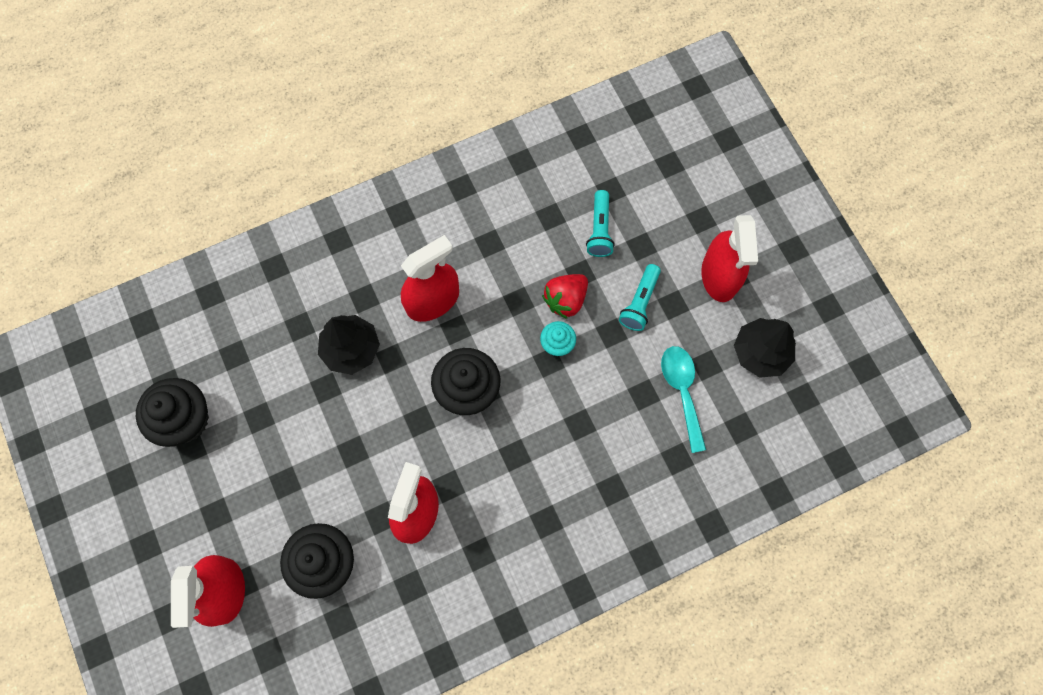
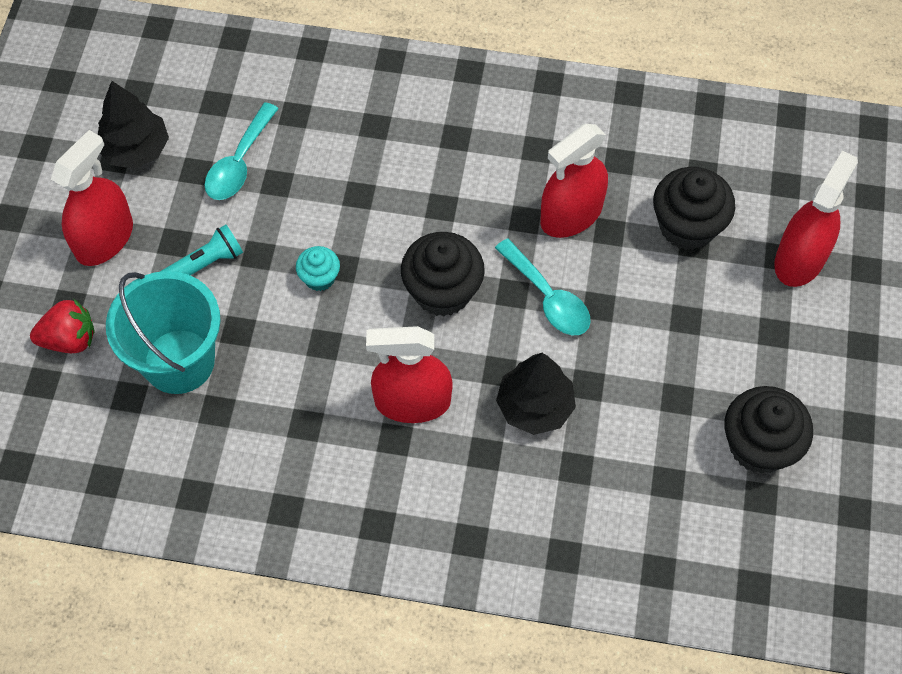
camera: 145 degrees left, 10 degrees down
(392, 434) = (547, 297): none -> turquoise spoon
(565, 300) = (275, 314): red strawberry -> red strawberry (70, 339)
(599, 230) = (179, 361): turquoise flashlight -> turquoise bucket

